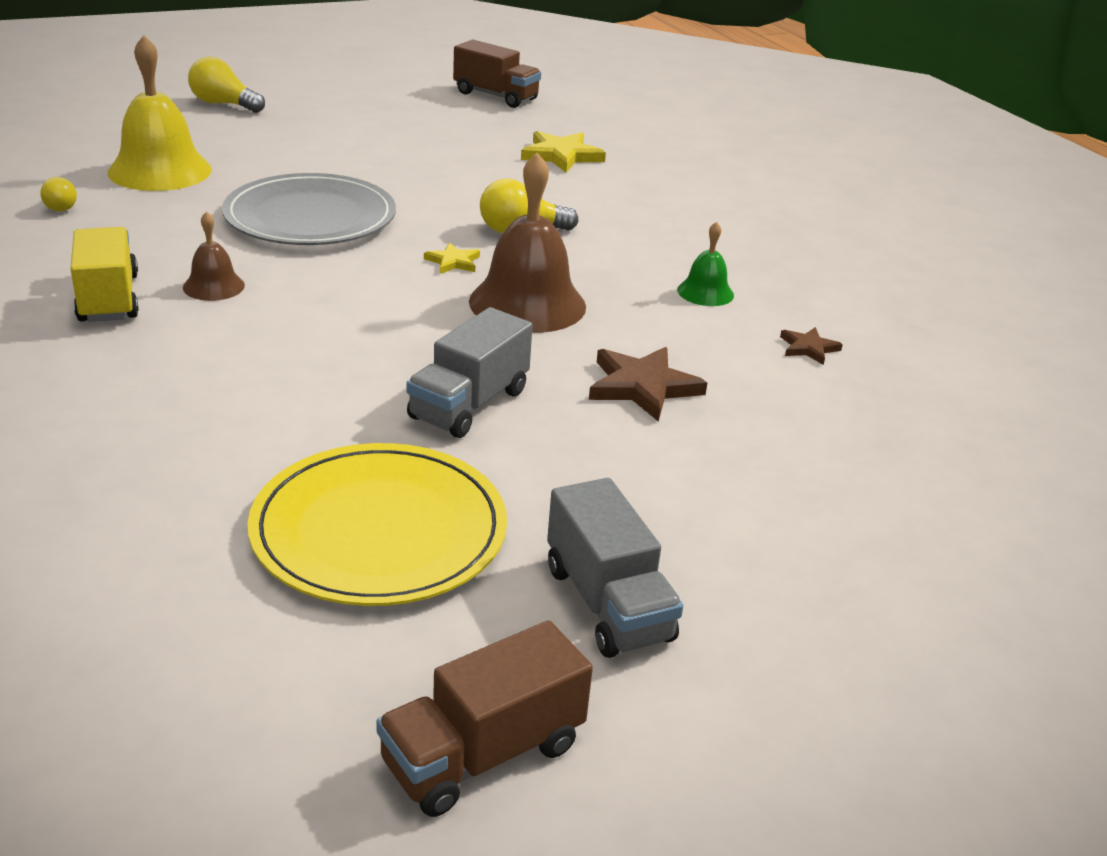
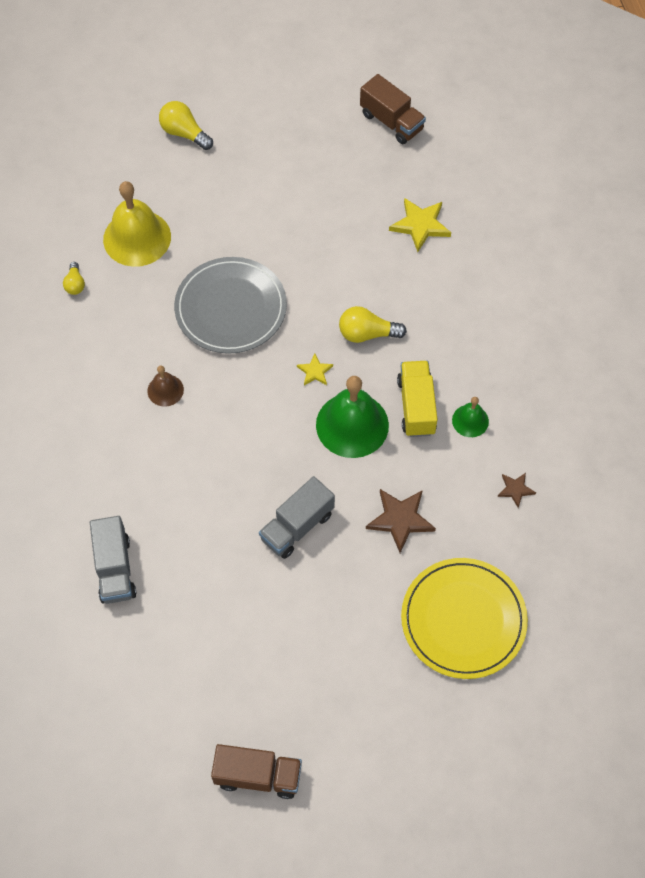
camera: 15 degrees right, 30 degrees up
(108, 299) = (105, 400): yellow truck -> yellow truck (416, 406)
(379, 530) = (234, 627): yellow plate -> yellow plate (463, 619)
(483, 754) = (258, 775): brown truck -> brown truck turned 150 degrees counterclockwise
(527, 303) = (352, 425): brown bell -> green bell
(608, 603) = (334, 693): grey truck -> grey truck (115, 569)

